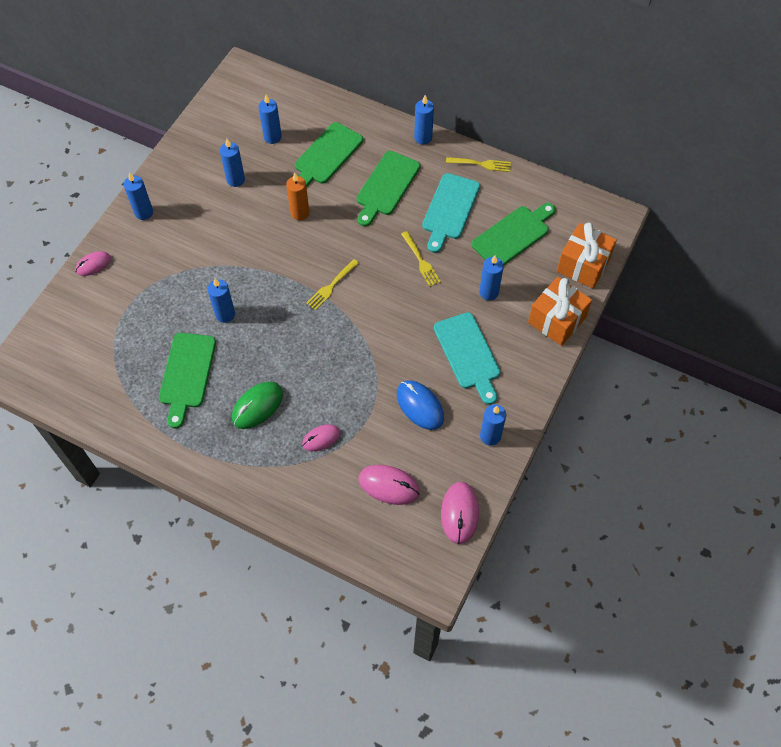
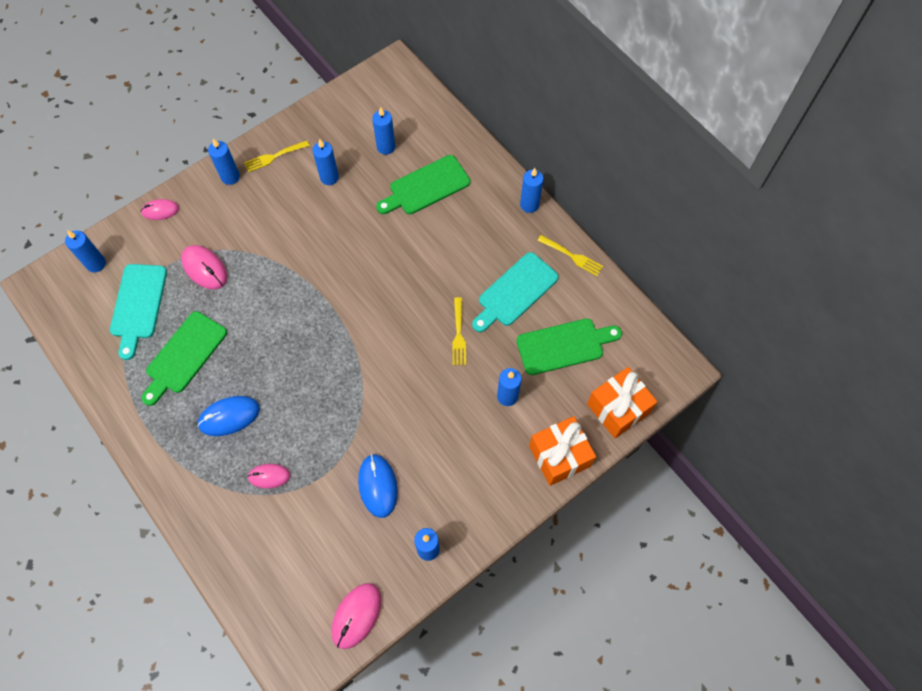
camera: 25 degrees right, 5 degrees up
(225, 314) = (249, 310): blue candle -> blue candle (96, 264)
(257, 406) = (229, 416): green mouse -> blue mouse
(300, 213) = (370, 236): orange candle -> none
(331, 286) = (360, 324): yellow fork -> yellow fork (274, 156)
(386, 186) = (467, 242): green cutting board -> none
(389, 485) = (306, 554): pink mouse -> pink mouse (205, 268)
(468, 354) = (452, 453): turquoise cutting board -> turquoise cutting board (138, 305)

